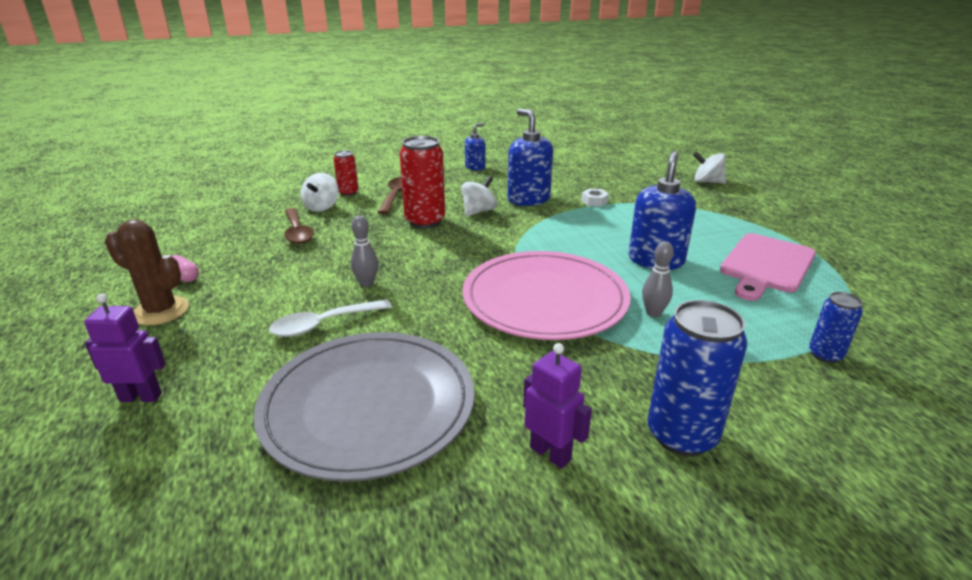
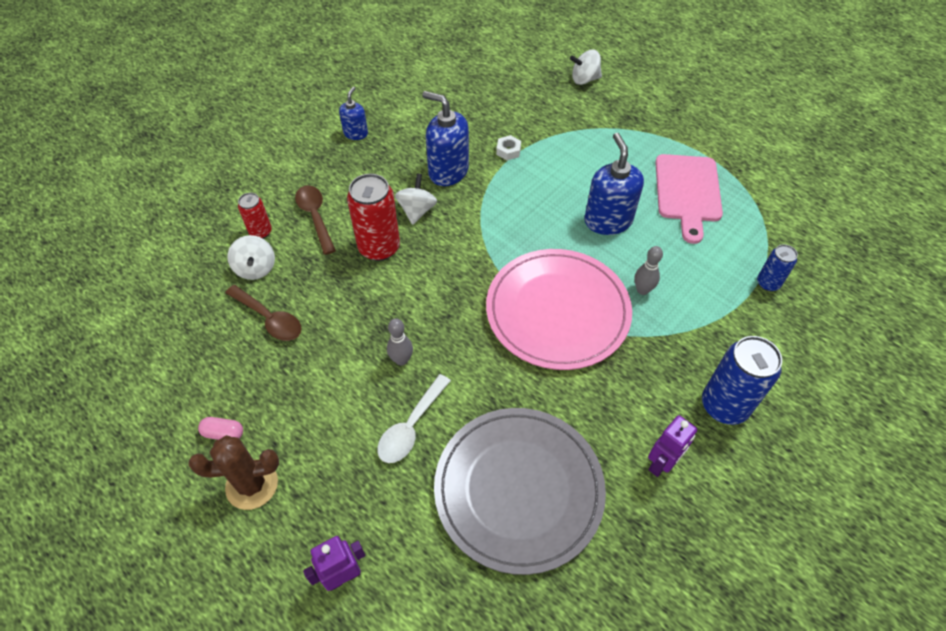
camera: 30 degrees left, 25 degrees up
(550, 453) = (661, 464): purple robot -> purple robot turned 120 degrees clockwise

